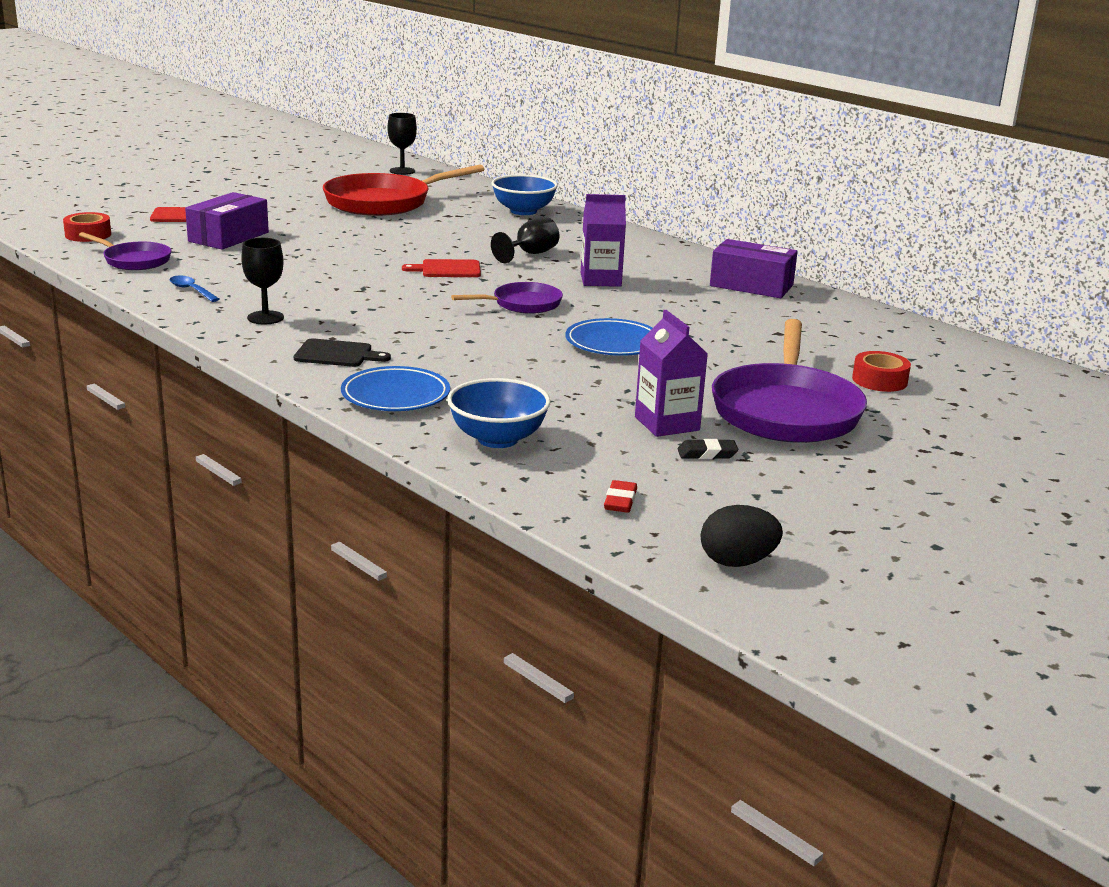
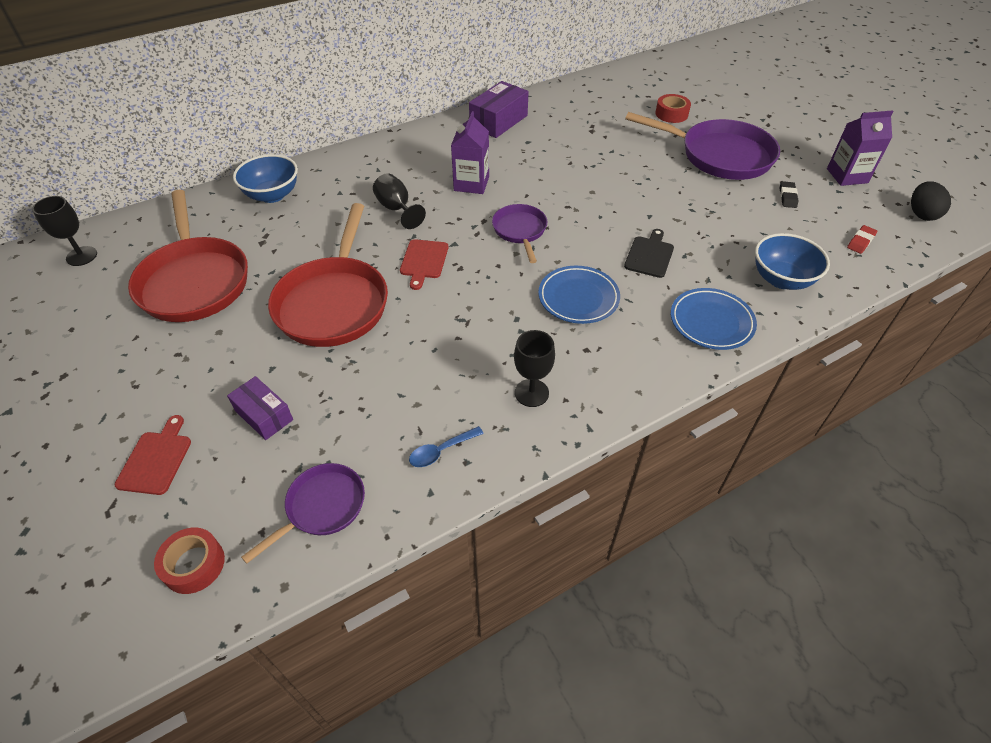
camera: 75 degrees left, 25 degrees up
(229, 237) = (264, 415): purple box -> purple box, size x0.65
(337, 354) = (625, 349): black cutting board -> black cutting board (649, 255)
(371, 244) = (334, 303): none -> red pan
(613, 343) = (607, 201): blue plate -> blue plate (578, 298)
(620, 501) = (860, 241): red eraser -> red eraser turned 75 degrees counterclockwise
(667, 424) = (745, 203): purple carton -> purple carton (847, 176)

